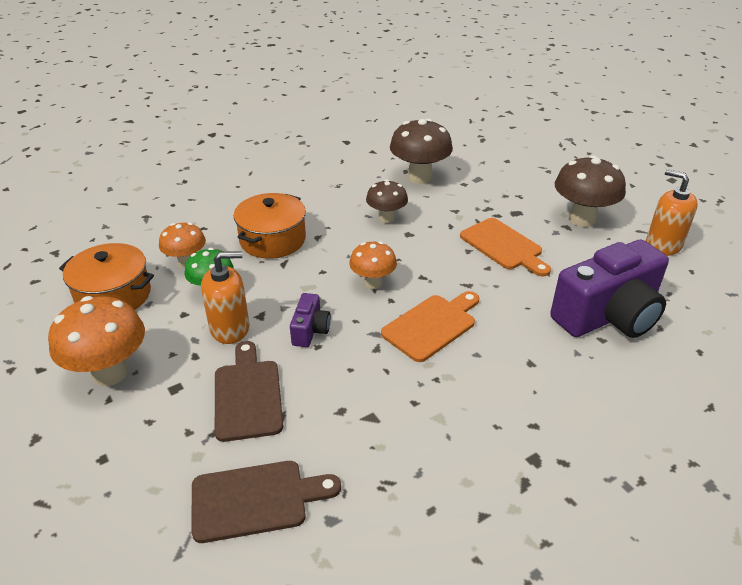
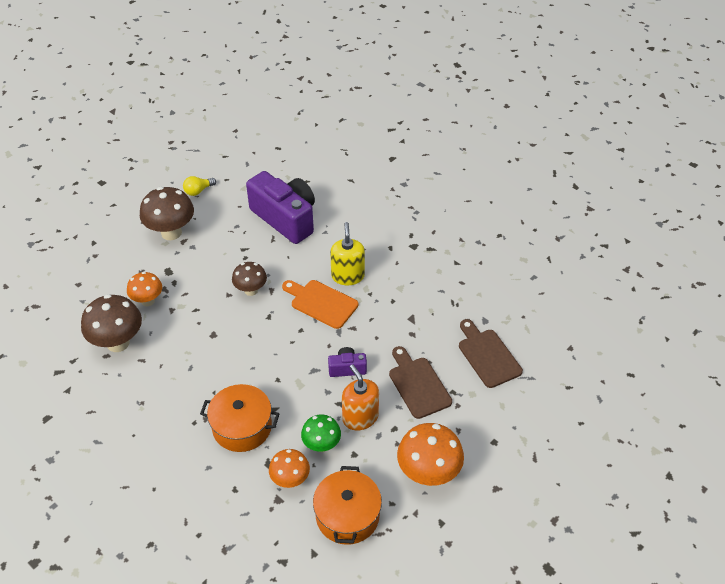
camera: 105 degrees left, 10 degrees up
(247, 395) = (418, 385): brown cutting board -> brown cutting board turned 90 degrees clockwise
(373, 283) = (284, 344): orange mushroom -> orange mushroom (148, 301)
(386, 218) = (192, 353): brown mushroom -> brown mushroom (251, 290)
(478, 361) = (348, 276): none -> yellow soap dispenser
(504, 246) = (218, 274): orange cutting board -> none
(663, 245) = (198, 191): orange soap dispenser -> yellow light bulb

